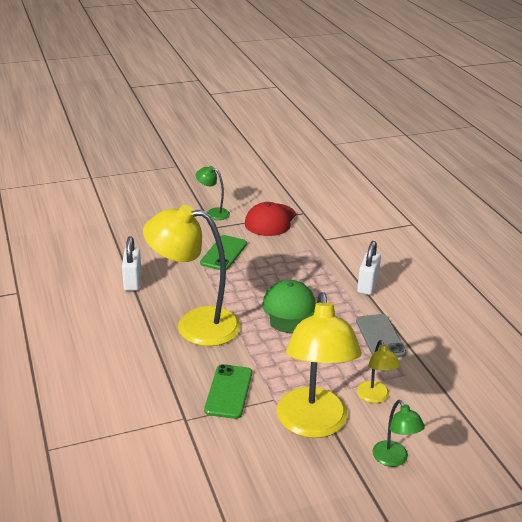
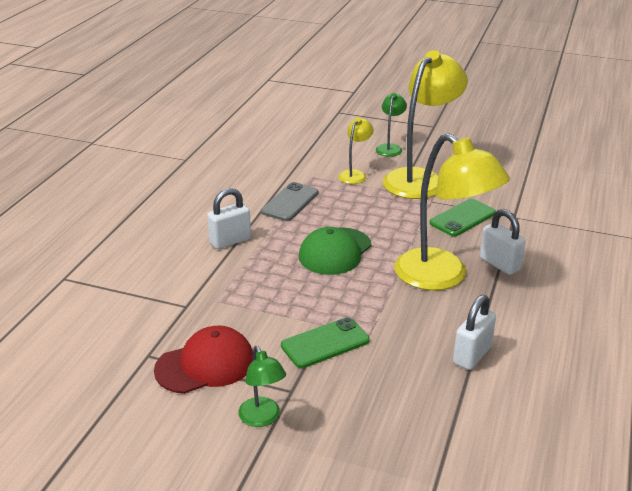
camera: 140 degrees left, 0 degrees up
(161, 356) = (499, 264): none -> white padlock

